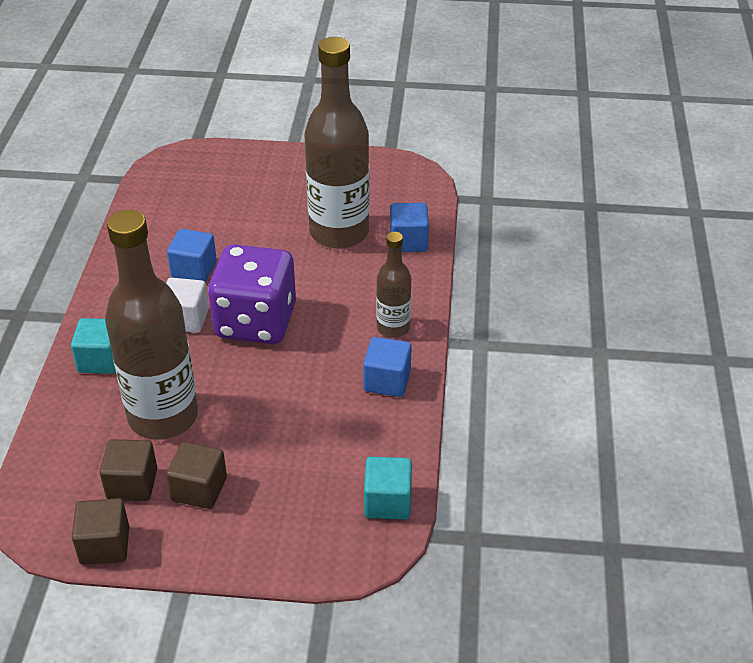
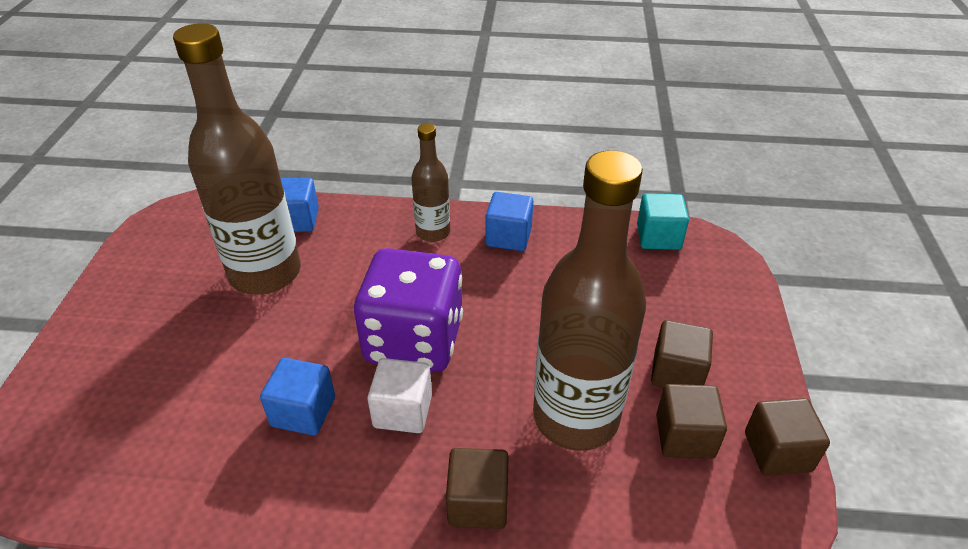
camera: 90 degrees left, 0 degrees up
(101, 360) = (478, 502): turquoise cube -> brown cube

